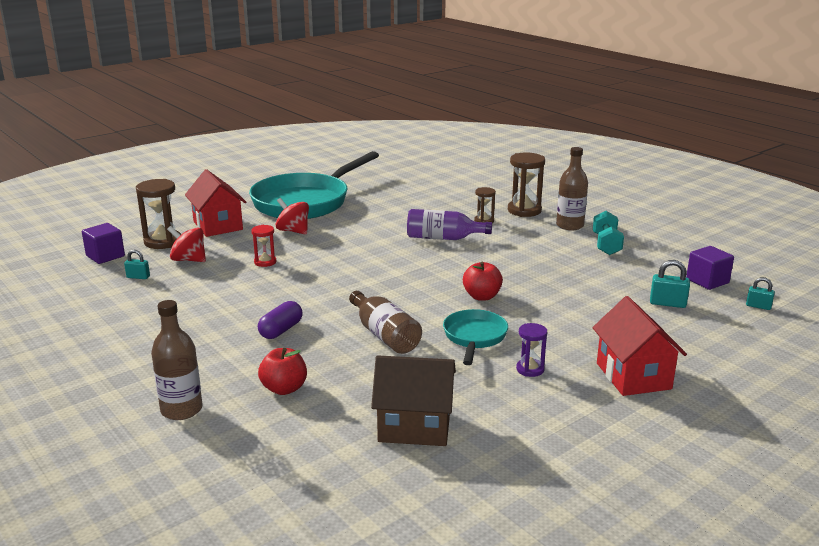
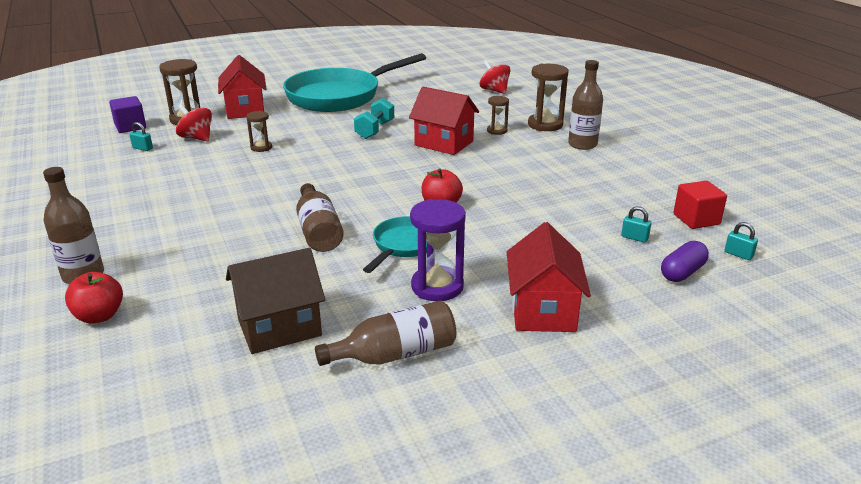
camera: 15 degrees right, 5 degrees up
(265, 262) = (261, 147): red hourglass -> brown hourglass
(281, 330) = (227, 213): purple capsule -> purple capsule (682, 272)
(284, 389) = (187, 270): red apple -> red apple (99, 316)
(293, 231) = (308, 122): red spinning top -> red spinning top (494, 90)
(414, 426) = (279, 327): brown house -> brown house turned 45 degrees counterclockwise
(443, 238) = (444, 143): purple bottle -> red house
(530, 369) = (437, 287): purple hourglass -> purple hourglass, size x1.75
(535, 432) = (395, 354): none -> brown bottle
(606, 245) = (608, 168): turquoise dumbbell -> turquoise dumbbell (375, 130)
(667, 303) = (634, 238): turquoise padlock -> turquoise padlock, size x0.67
(707, 281) = (696, 219): purple cube -> red cube

